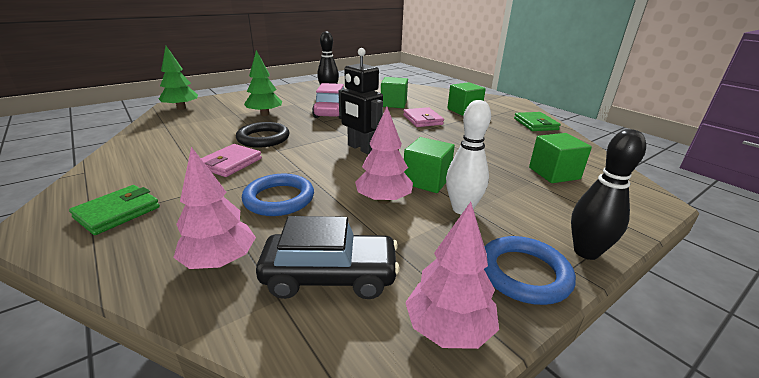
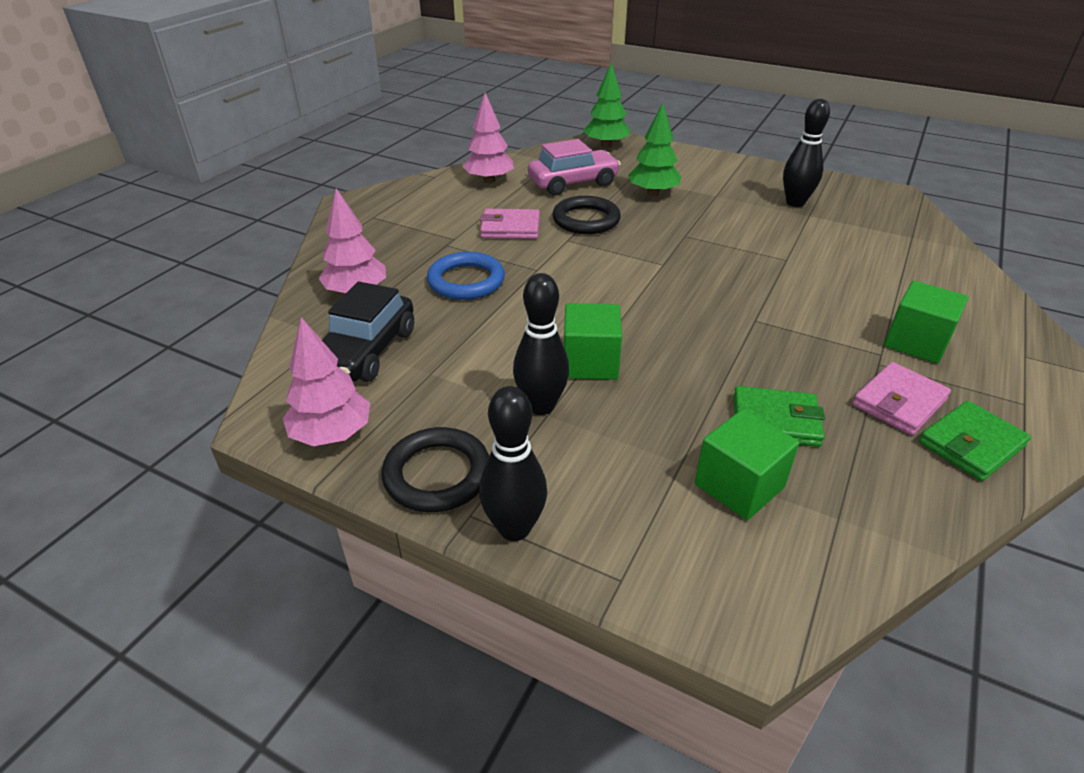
camera: 65 degrees right, 10 degrees up
(118, 212) = (389, 221): green wallet -> green wallet (775, 421)
(330, 276) = (367, 351): black car -> black car turned 45 degrees clockwise
(332, 111) = (726, 230): pink car -> pink car (573, 183)
(361, 148) = (631, 289): black robot -> none
(383, 200) = (515, 343): pink tree -> pink tree (489, 180)
(393, 104) = (836, 266): green cube -> none
(422, 120) = (802, 310): pink wallet -> pink wallet (899, 402)
(462, 209) = (541, 406): white bowling pin -> black bowling pin
(523, 273) = (437, 474): blue ring -> black ring

